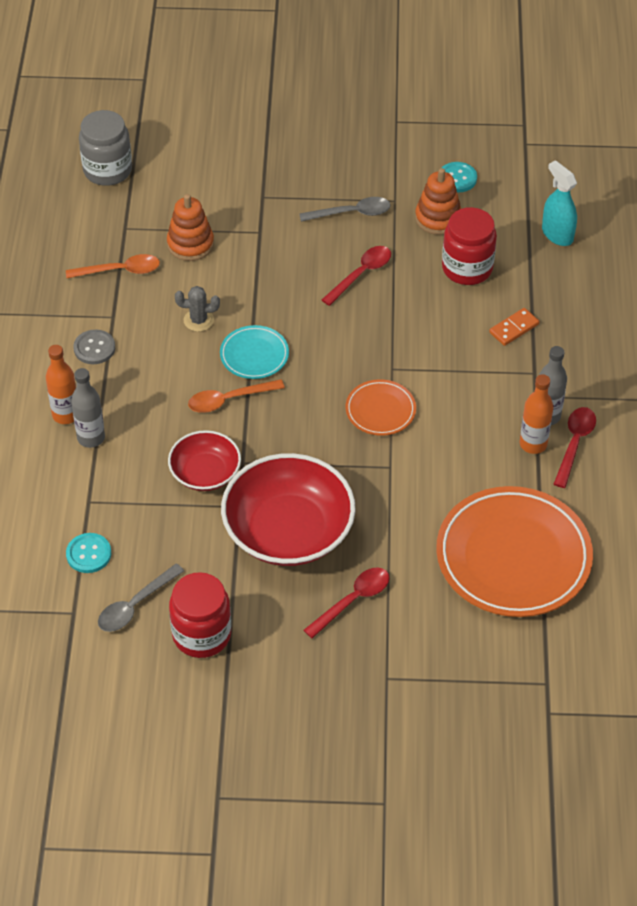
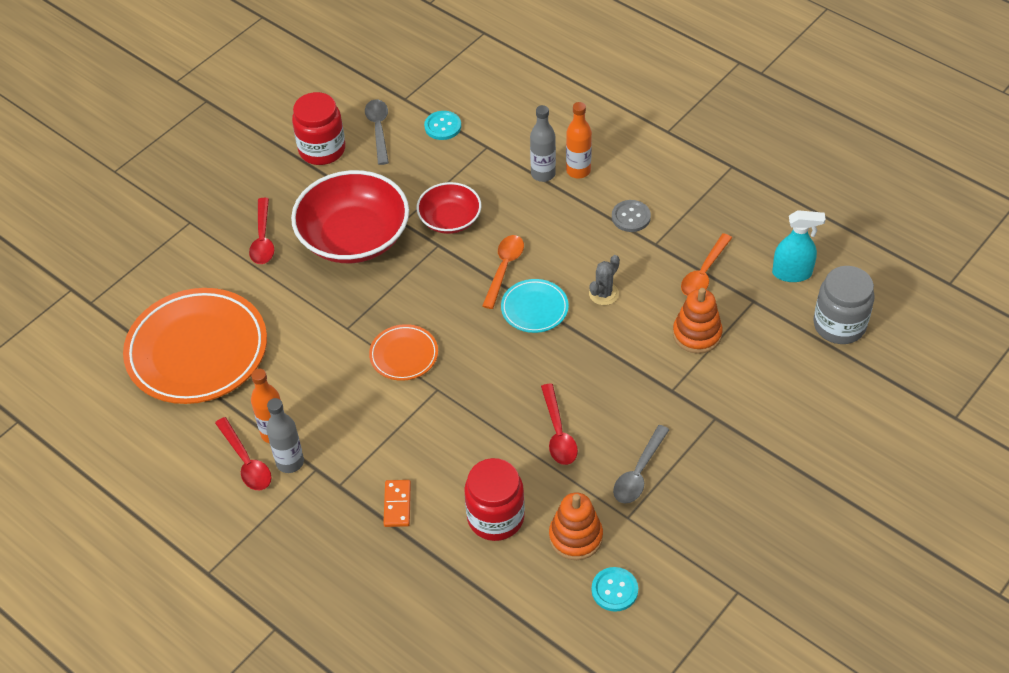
camera: 130 degrees right, 0 degrees up
(557, 234) = (472, 623): turquoise spray bottle -> turquoise spray bottle (792, 273)

